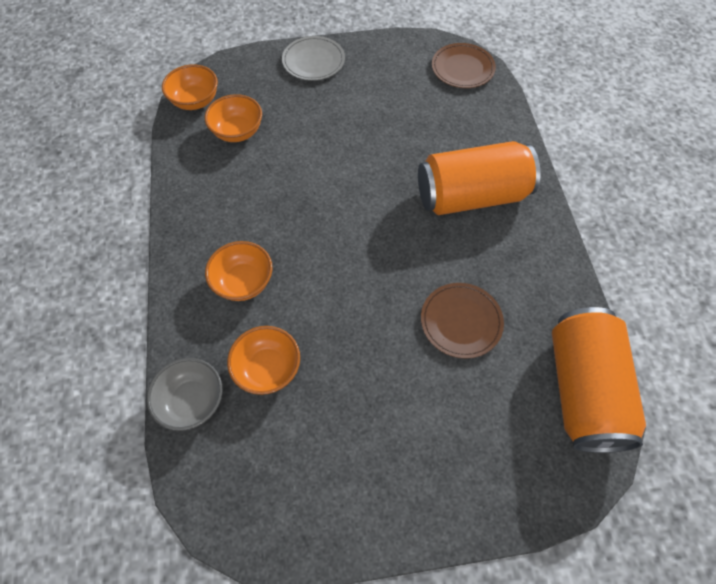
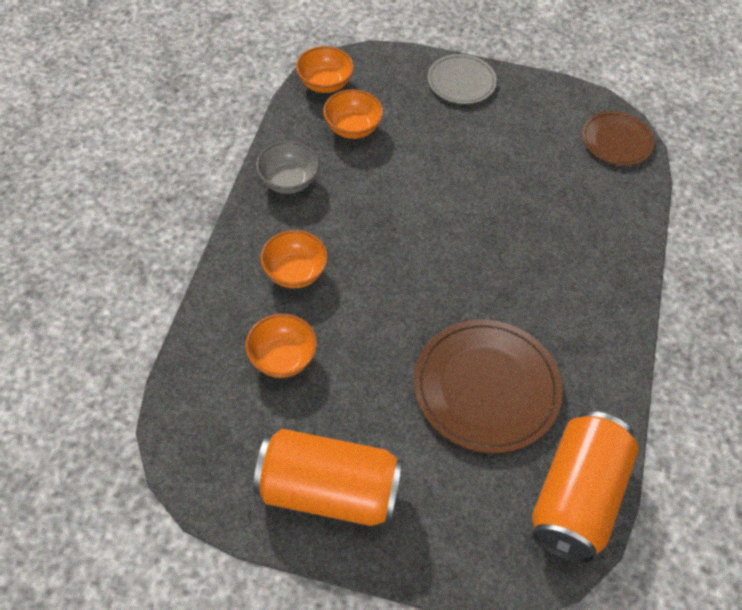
camera: 20 degrees right, 5 degrees down
(192, 401) = (203, 359): grey bowl -> grey bowl (288, 181)
(461, 321) = (486, 388): brown plate -> brown plate, size x1.70
(471, 196) = (558, 273): orange can -> orange can (328, 490)

